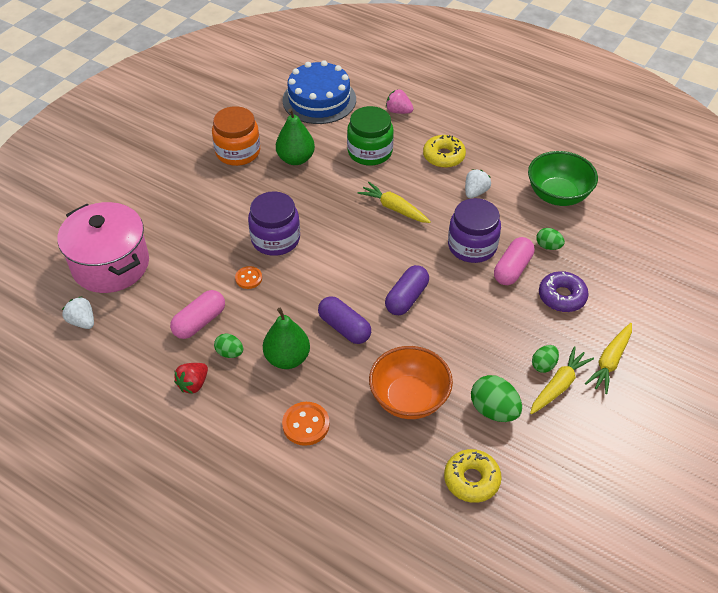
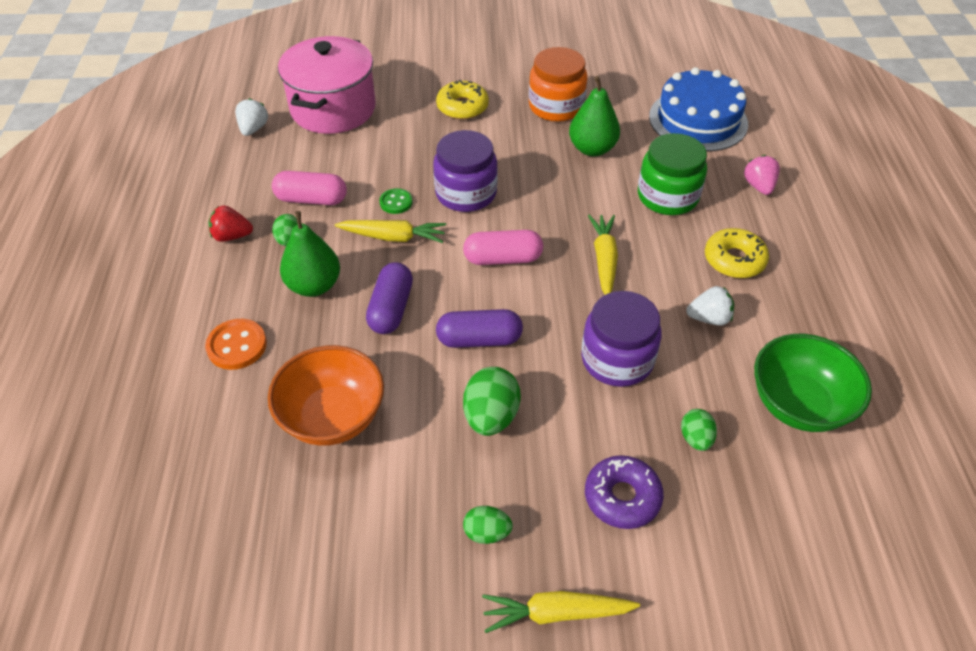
camera: 55 degrees right, 0 degrees up
(248, 278) = (396, 202): orange button -> green button
(471, 480) = (253, 541): yellow donut -> yellow donut (462, 107)
(494, 410) = (374, 512): green egg -> green egg (491, 416)
(512, 269) = (619, 419): pink capsule -> pink capsule (503, 258)
(558, 386) = (465, 568): yellow carrot -> yellow carrot (393, 237)

